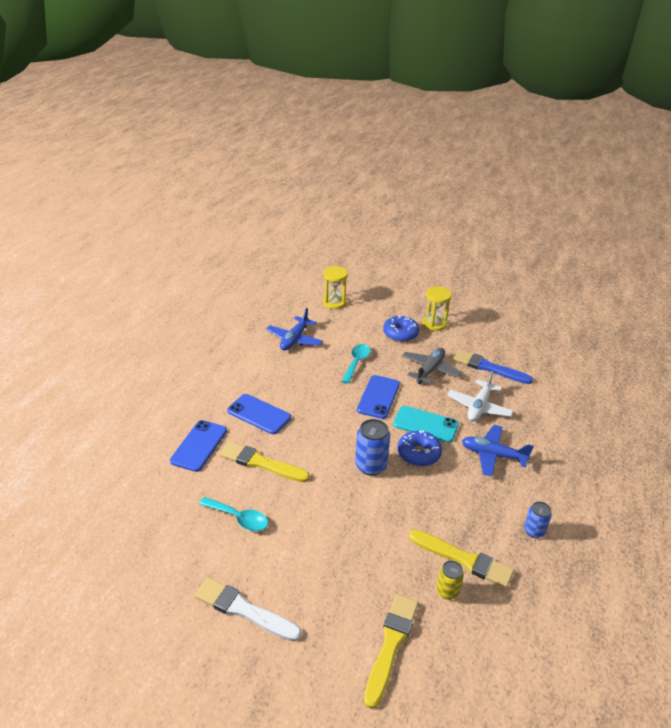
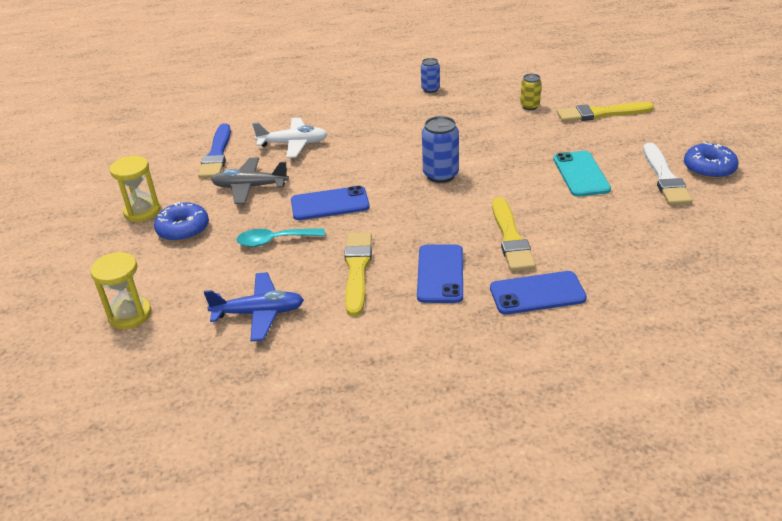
camera: 115 degrees left, 0 degrees up
(239, 518) = (591, 219): turquoise spoon -> none
(418, 453) = (396, 156): blue donut -> blue donut (709, 168)
(425, 424) = (349, 164): turquoise phone -> turquoise phone (581, 174)
(463, 559) = (493, 107): yellow brush -> yellow brush (357, 270)
(493, 455) = (359, 122): blue plane -> none

